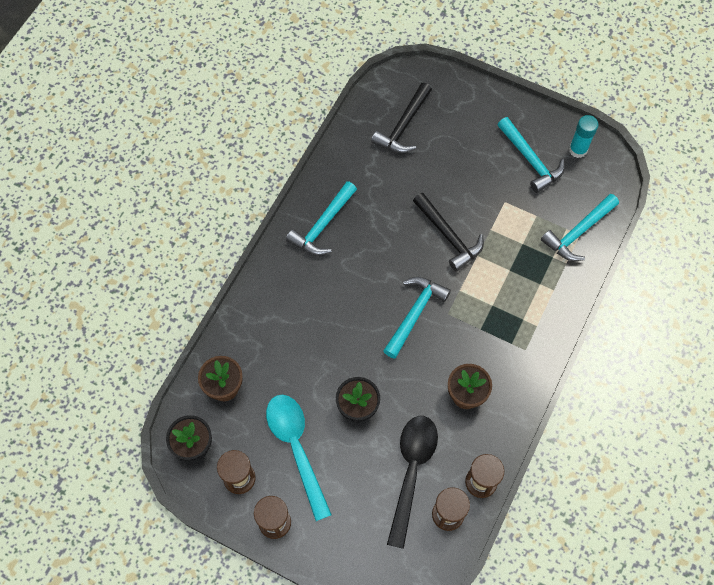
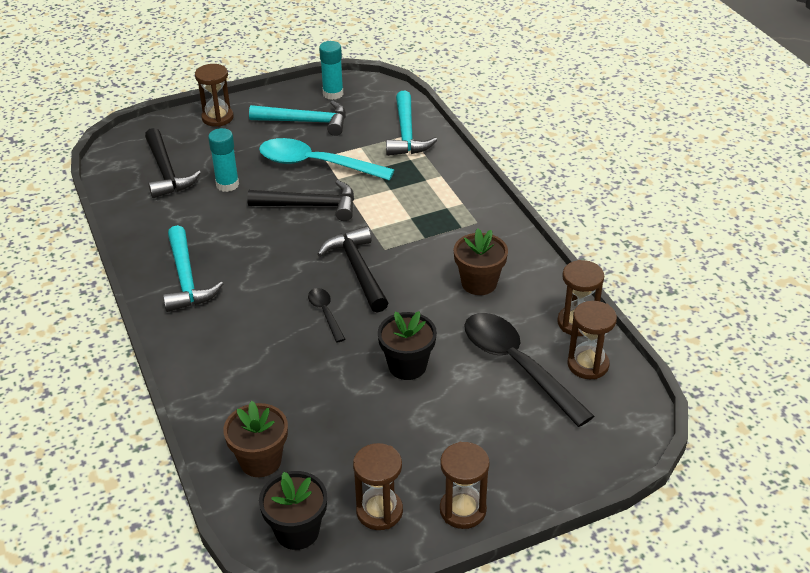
camera: 50 degrees left, 25 degrees down
(296, 448) = (398, 440): turquoise spoon -> turquoise spoon (316, 164)
(361, 327) = (325, 313): none -> black spoon
(414, 313) = (357, 270): turquoise hammer -> black hammer
(424, 171) = (227, 185): none -> turquoise glue stick
(483, 104) = (217, 118): none -> brown hourglass

